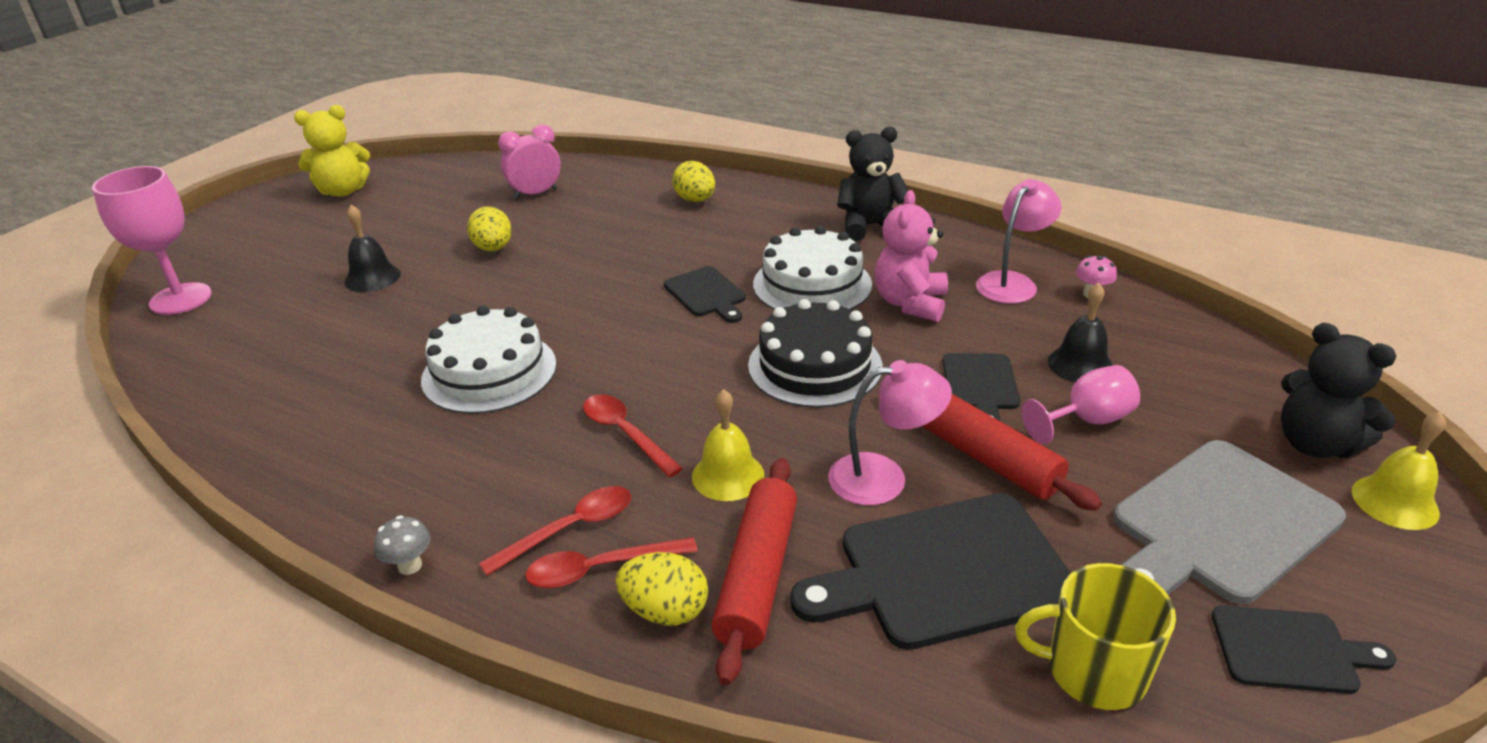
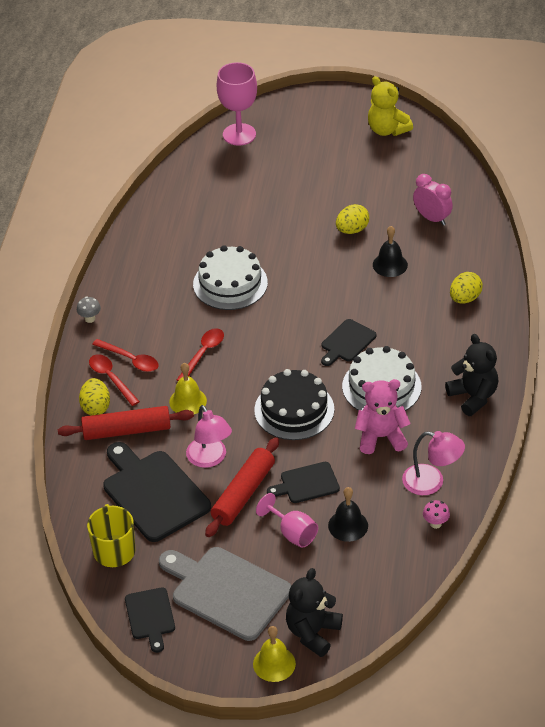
camera: 70 degrees right, 10 degrees up
(372, 278) = (295, 195): black bell -> black bell (390, 265)

